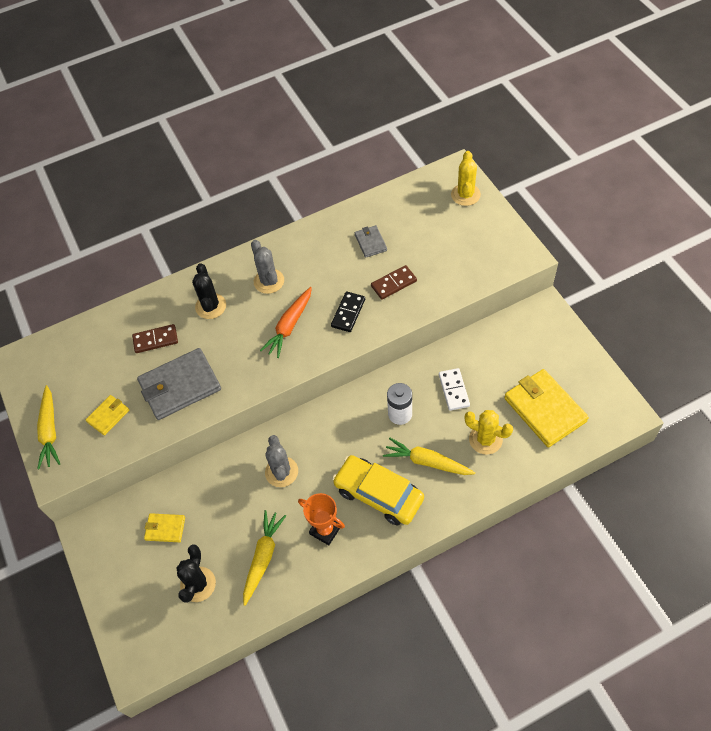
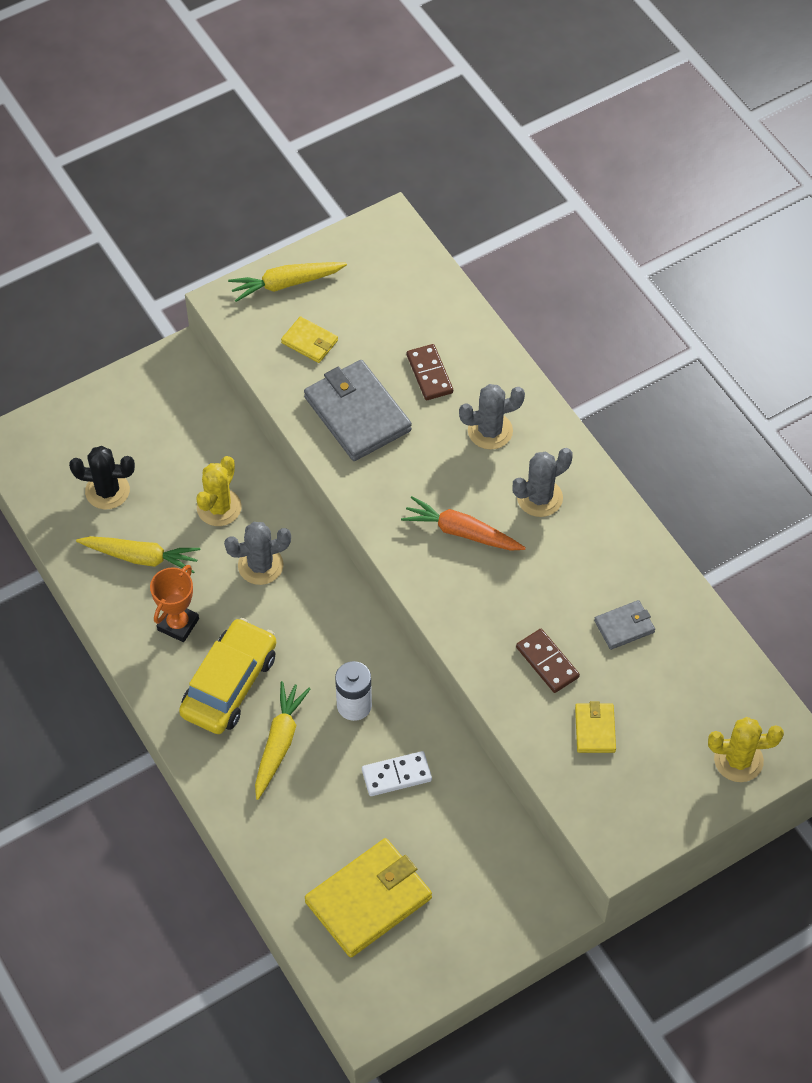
camera: 80 degrees right, 0 degrees up
(165, 528) = (180, 444): yellow wallet -> yellow wallet (595, 729)
(211, 306) = (490, 431): black cactus -> grey cactus
(348, 313) = (489, 605): black domino -> none
(485, 439) = (316, 818): yellow cactus -> yellow cactus (219, 507)

